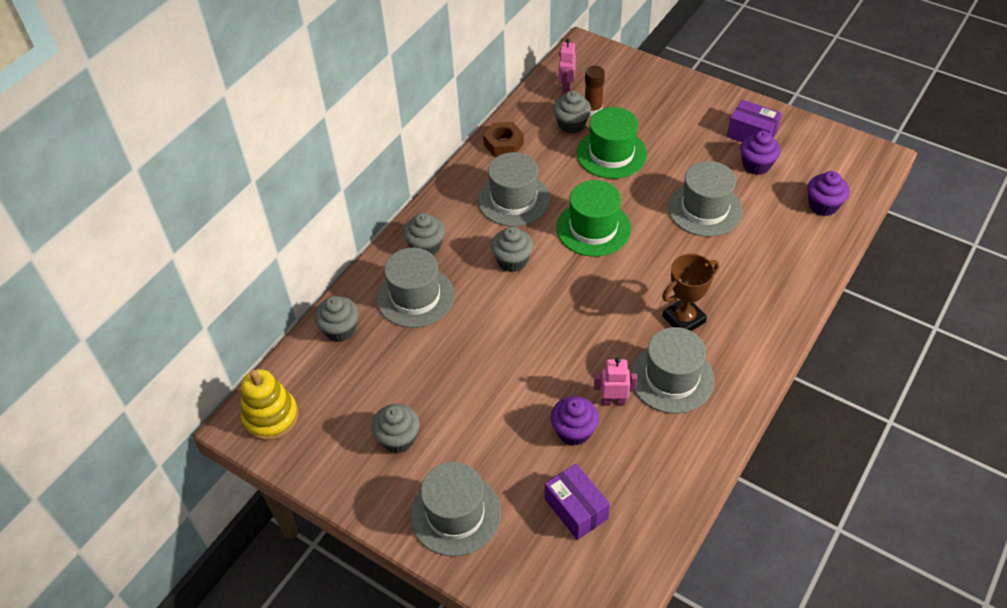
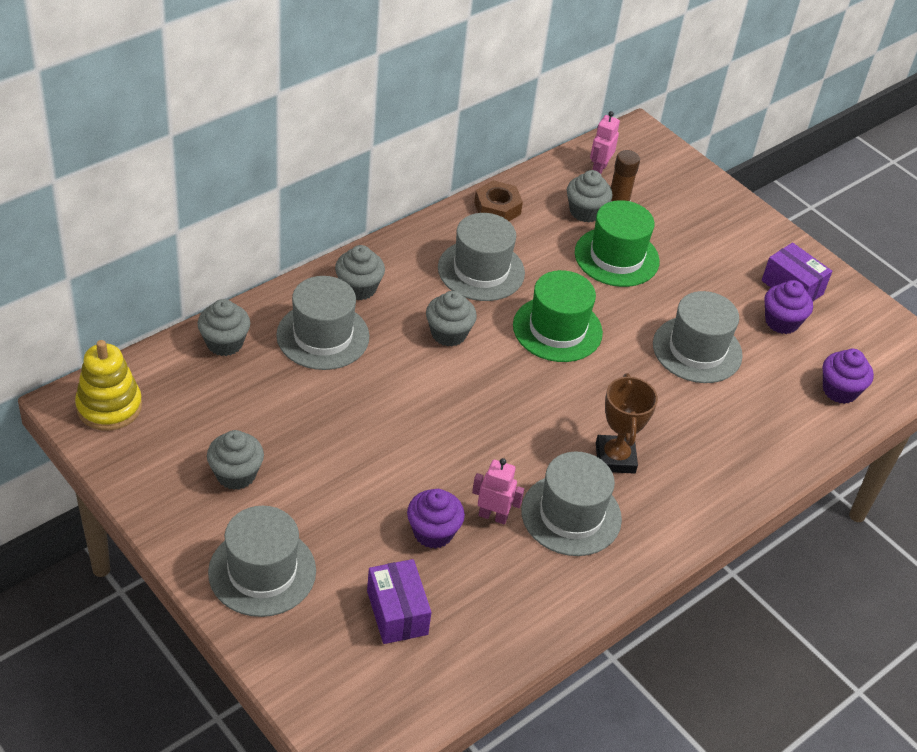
camera: 10 degrees right, 5 degrees down
(684, 319) = (615, 458): brown trophy -> brown trophy turned 75 degrees counterclockwise

